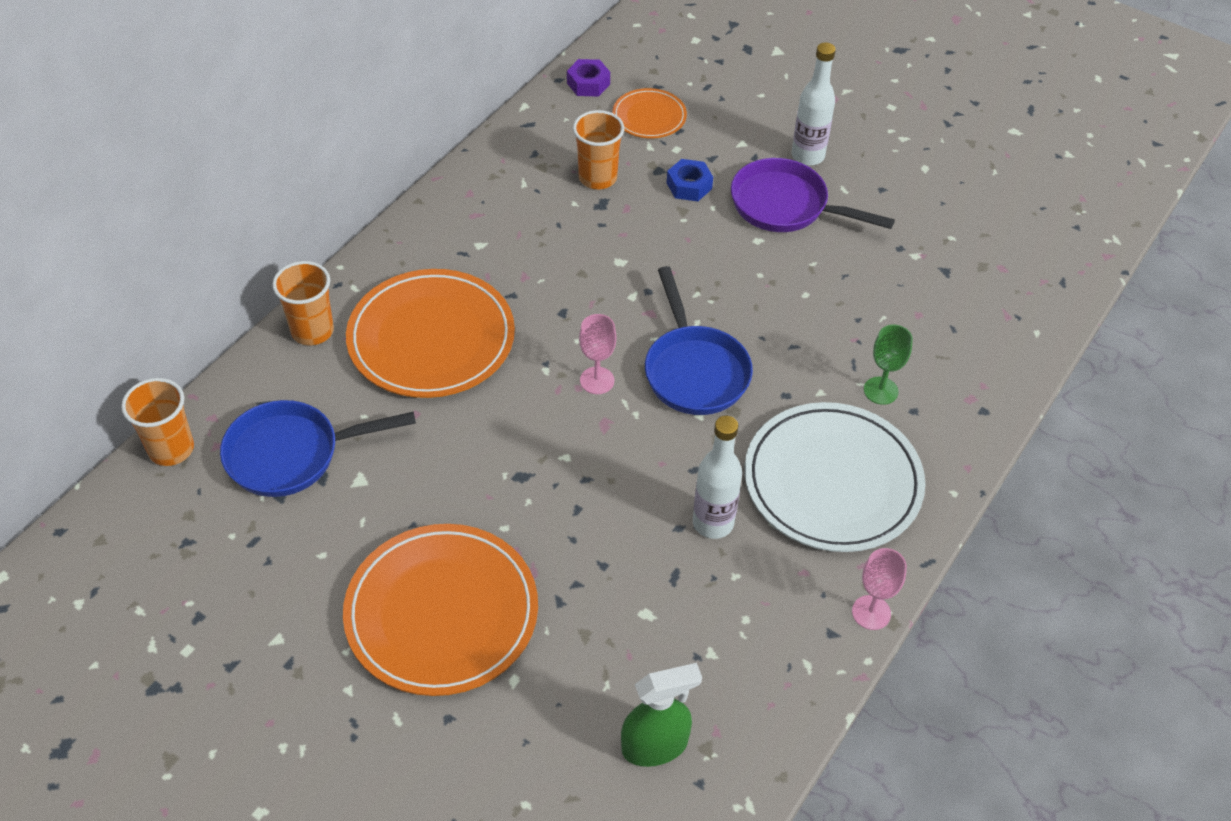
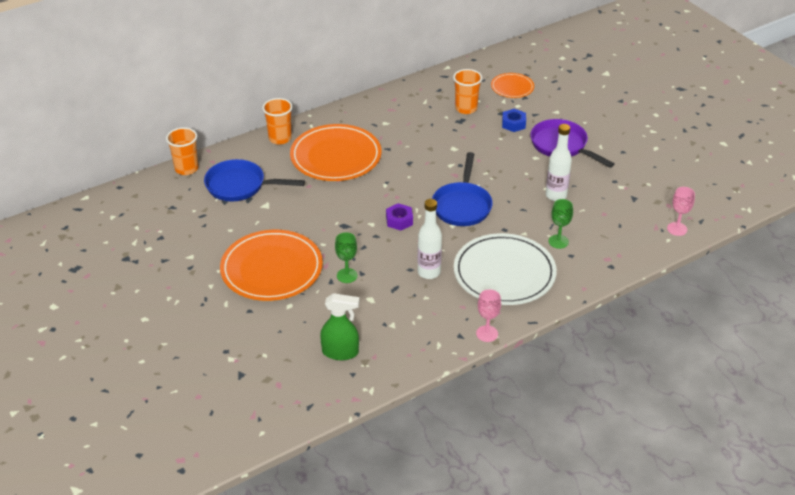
camera: 25 degrees right, 10 degrees down
(580, 579) = (347, 275): none -> green goblet
(588, 83) = (488, 65): purple nut -> purple nut (399, 220)
(597, 380) = (408, 196): pink goblet -> pink goblet (677, 229)
(807, 156) = (590, 126): white bottle -> white bottle (556, 195)

